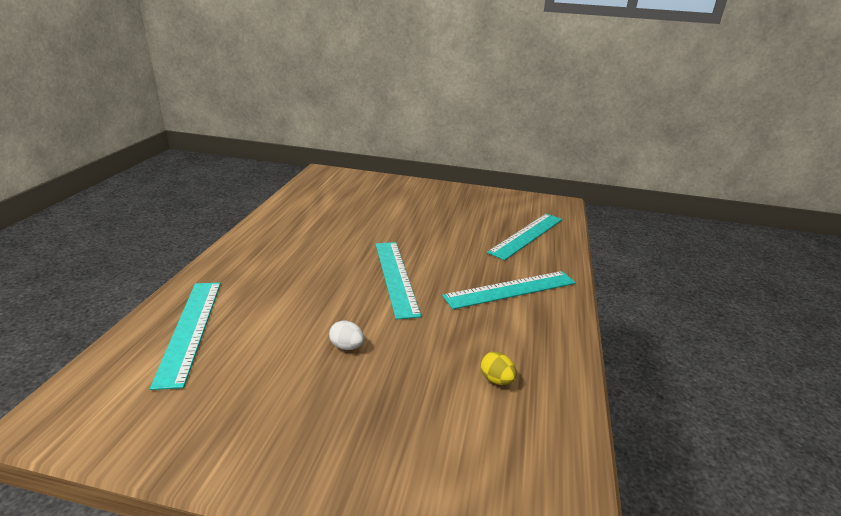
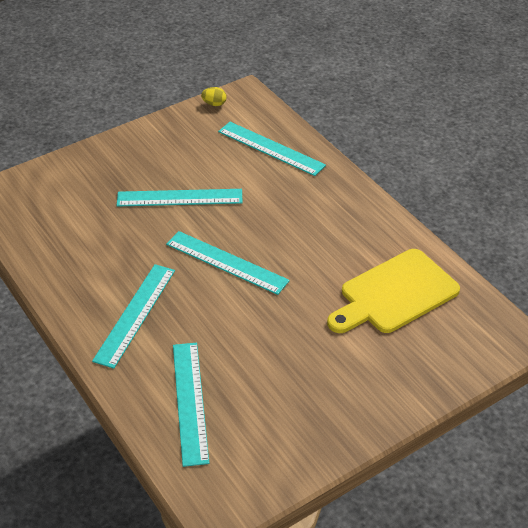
camera: 135 degrees right, 15 degrees up
(333, 208) = (395, 294): none -> yellow cutting board
(347, 346) = (179, 198): white egg -> turquoise ruler
(496, 380) = (77, 238): yellow egg -> yellow egg (214, 104)

